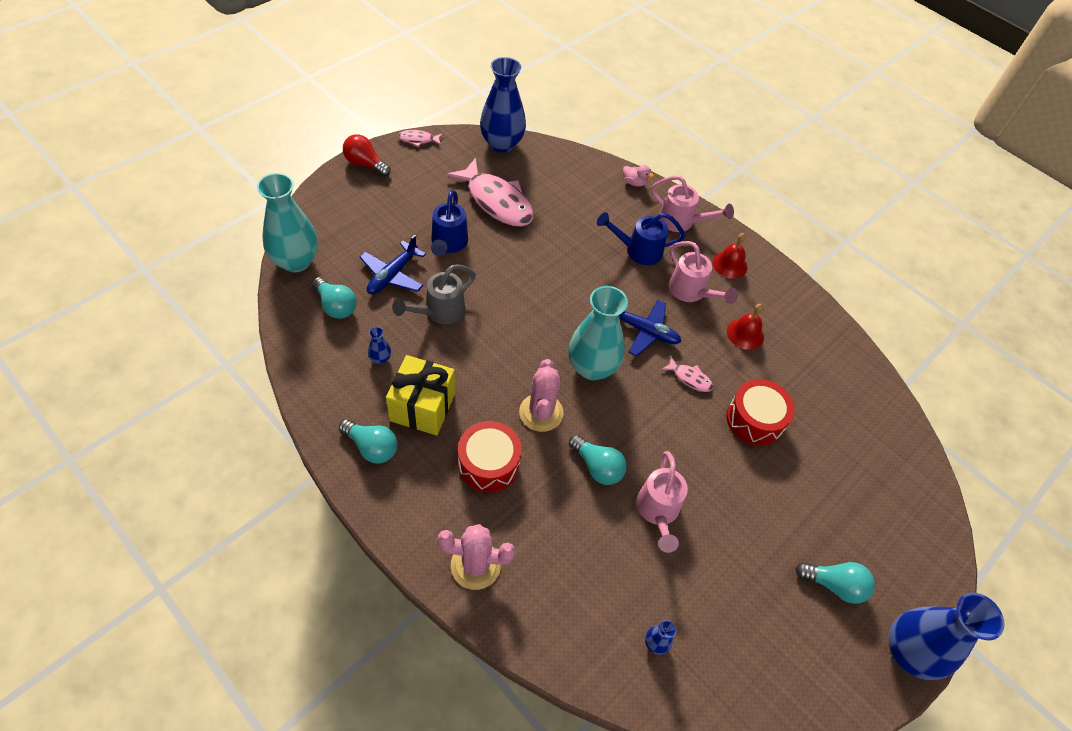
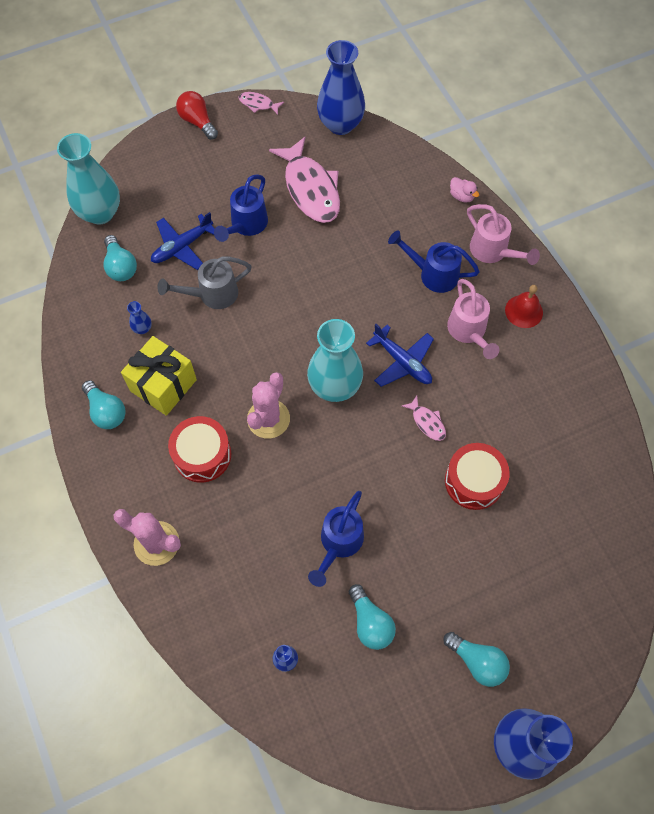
camera: 25 degrees right, 10 degrees up
(597, 467) = (300, 485): turquoise light bulb -> turquoise light bulb (370, 623)
(658, 511) = (339, 543): pink watering can -> blue watering can
(745, 334) = (505, 390): red bell -> none

